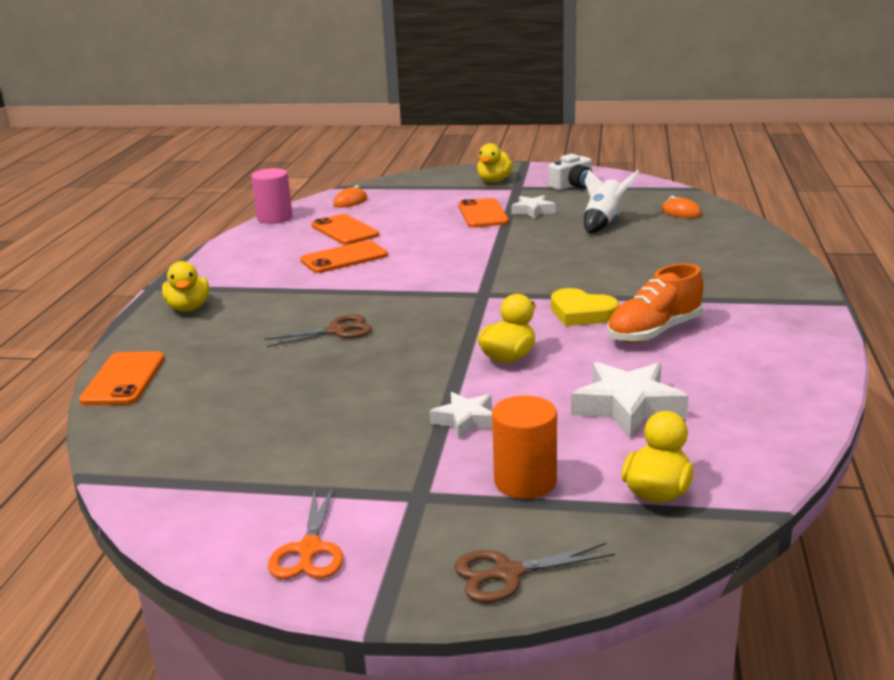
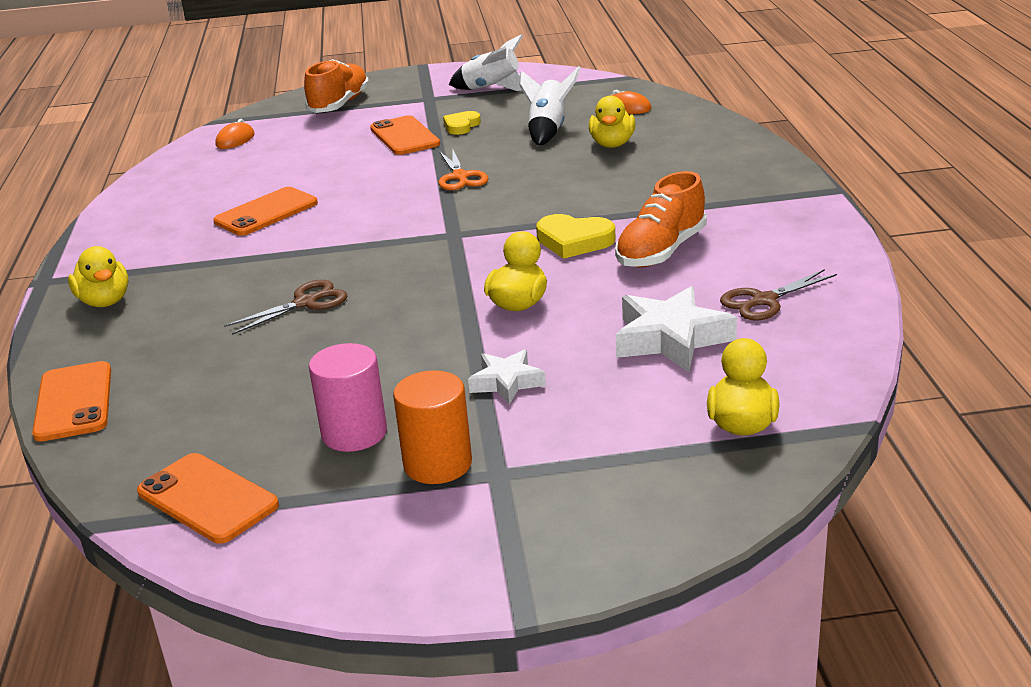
camera: 15 degrees left, 5 degrees up
(275, 218) = (150, 173): pink cylinder -> pink cylinder (354, 433)
(309, 549) = (408, 554): orange scissors -> orange scissors (460, 177)
(345, 230) = (248, 177): orange phone -> orange phone (208, 498)
(444, 184) = (339, 104): none -> orange shoe
(494, 181) = (398, 93): yellow duck -> yellow duck (612, 144)
(508, 574) = (632, 536): brown scissors -> brown scissors (764, 301)
(525, 481) = (603, 437): orange cylinder -> orange cylinder (437, 464)
(533, 211) = (461, 126): white star -> yellow heart
(572, 185) = (492, 89): white camera -> white rocket

